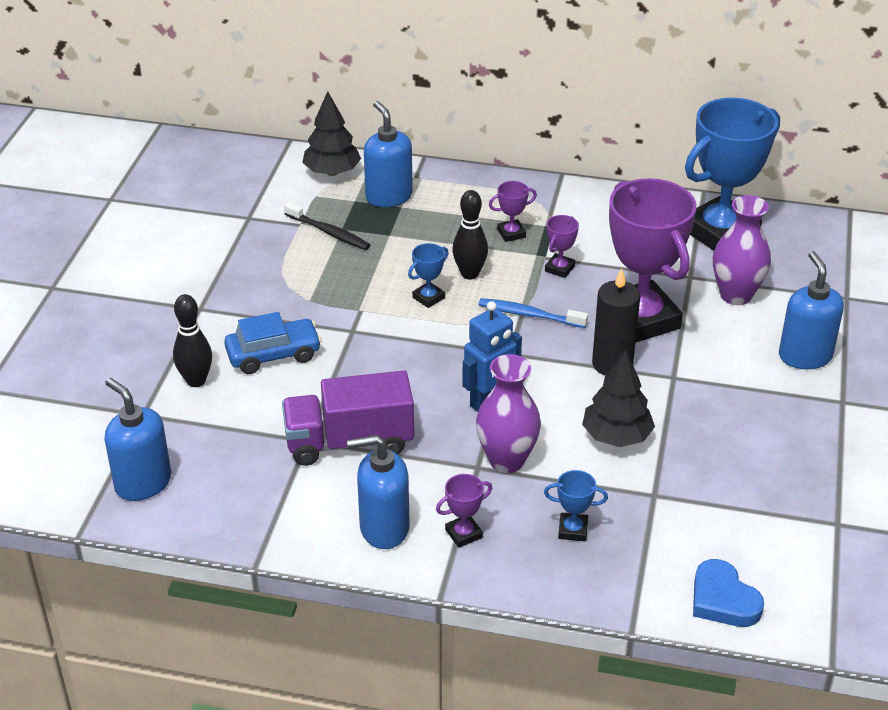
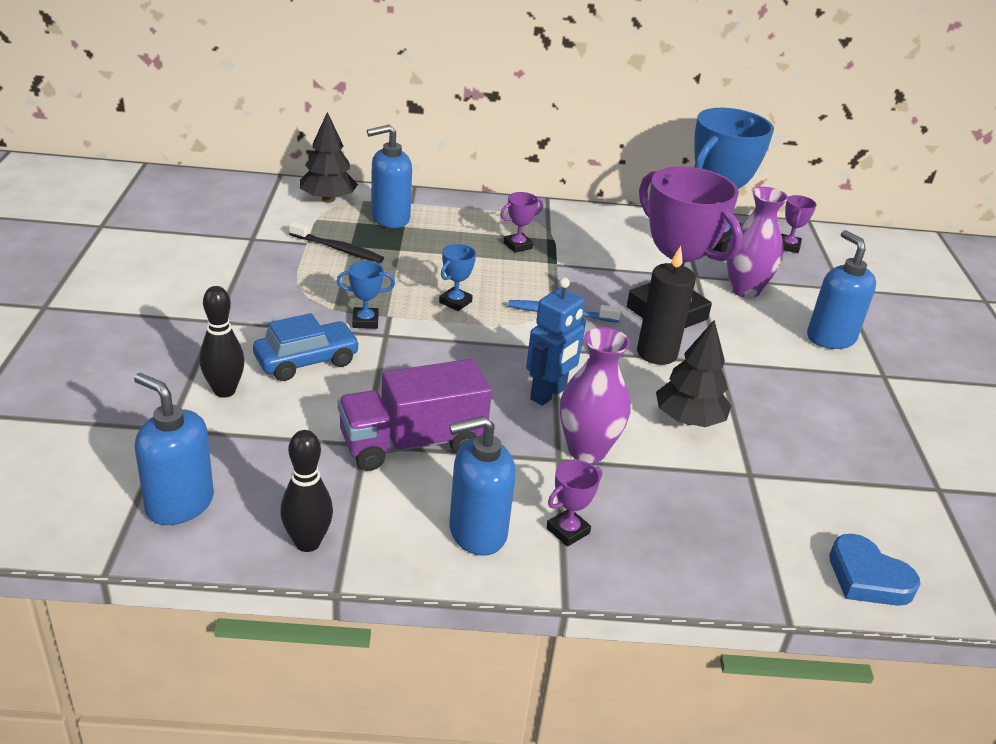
camera: 15 degrees left, 5 degrees down
(388, 196) = (389, 218): blue soap dispenser -> blue soap dispenser turned 75 degrees counterclockwise
(469, 274) = (489, 280): black bowling pin -> black bowling pin (307, 543)
(559, 268) = (574, 273): purple trophy -> purple trophy (788, 246)
(573, 530) = (682, 517): blue trophy -> blue trophy (365, 321)

